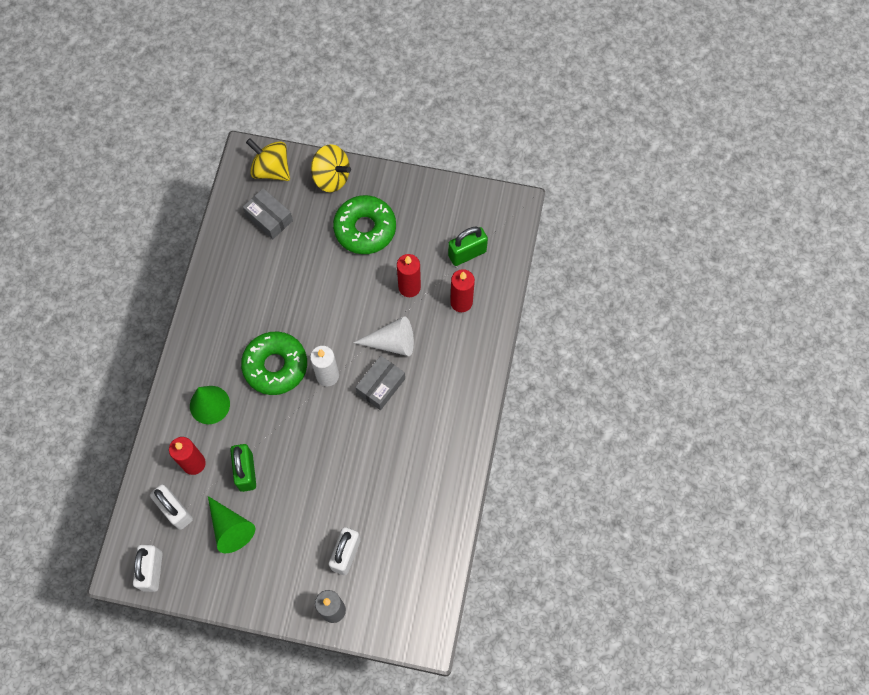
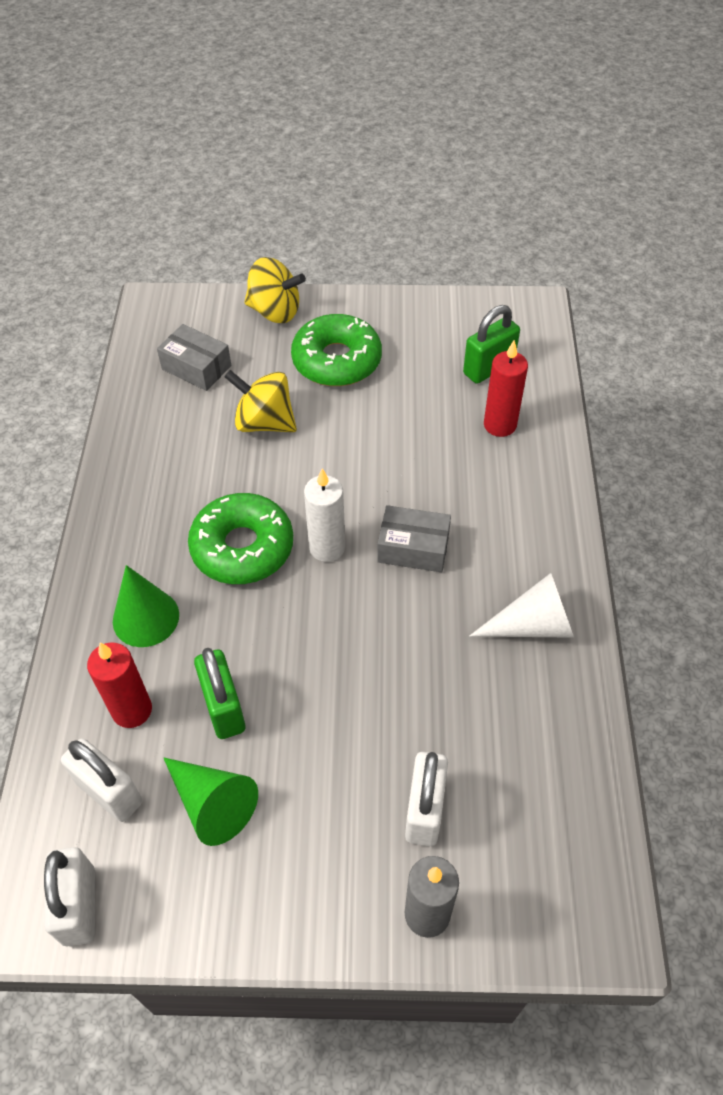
camera: 10 degrees left, 15 degrees down
(271, 169) = (189, 314): yellow spinning top -> yellow spinning top (264, 422)
(381, 386) = (413, 548): grey box -> grey box turned 75 degrees clockwise
(392, 342) = (414, 489): white cone -> white cone (533, 625)
(409, 287) = (419, 418): red candle -> none

